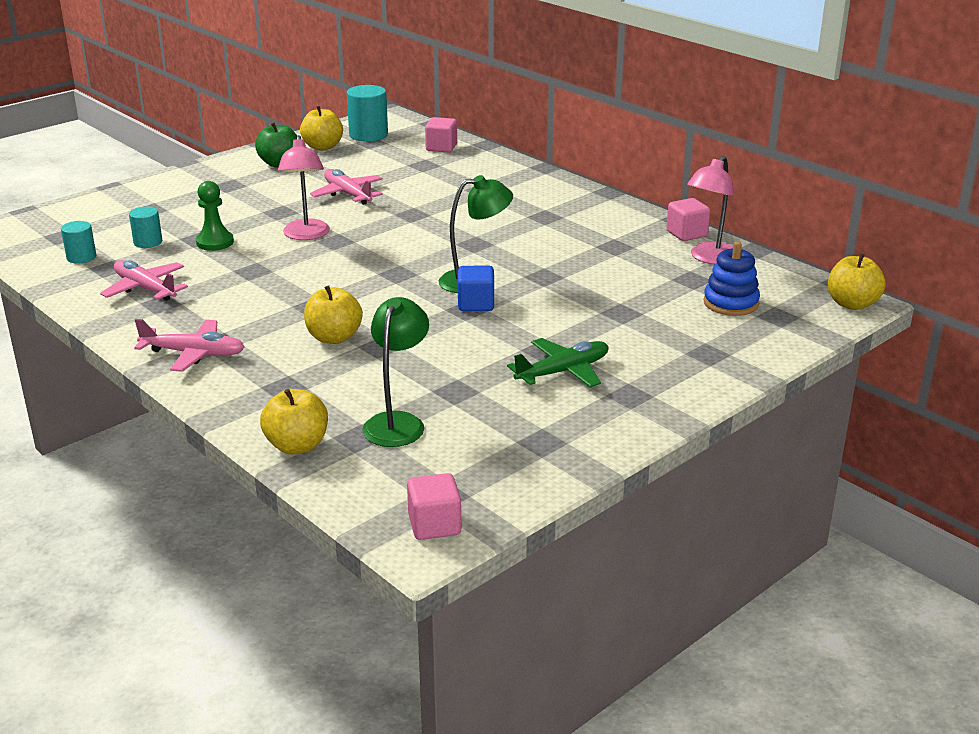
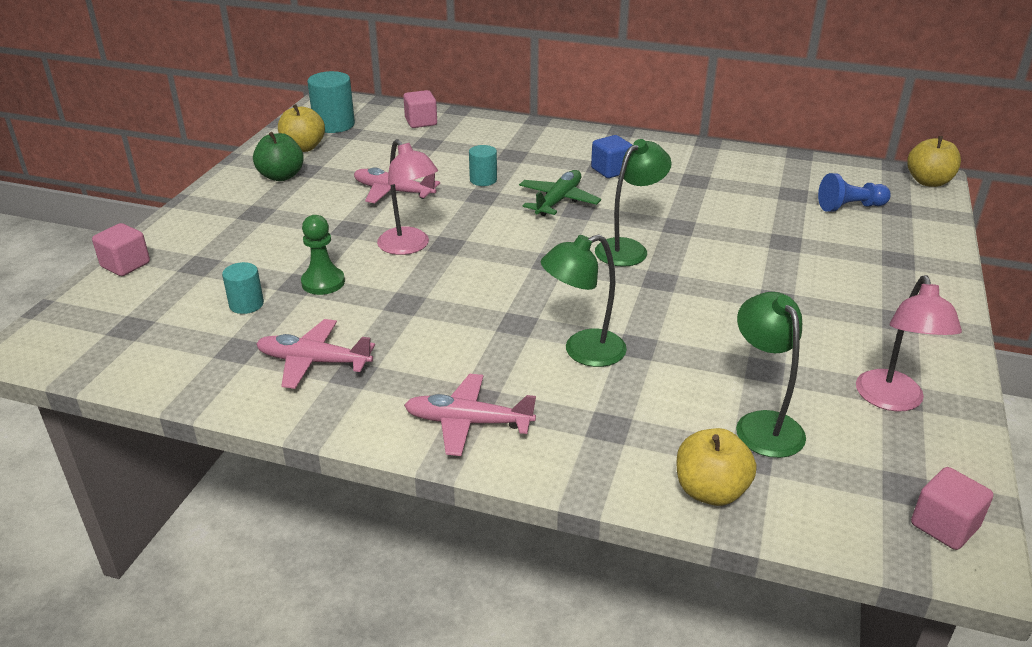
camera: 30 degrees left, 5 degrees up
(81, 257) = (188, 347): turquoise cylinder -> turquoise cylinder (483, 180)
(194, 354) = (467, 422): pink plane -> pink plane turned 150 degrees counterclockwise
(334, 338) = (583, 352): yellow apple -> green lamp
(476, 304) = (660, 272): blue cube -> blue cube (611, 170)
(563, 372) = (821, 316): green plane -> green plane (558, 201)
(686, 234) = (732, 153): pink cube -> pink cube (125, 265)
(709, 258) = (779, 171): pink lamp -> pink lamp (892, 400)
(731, 303) = (850, 207): blue stacking toy -> blue pawn

